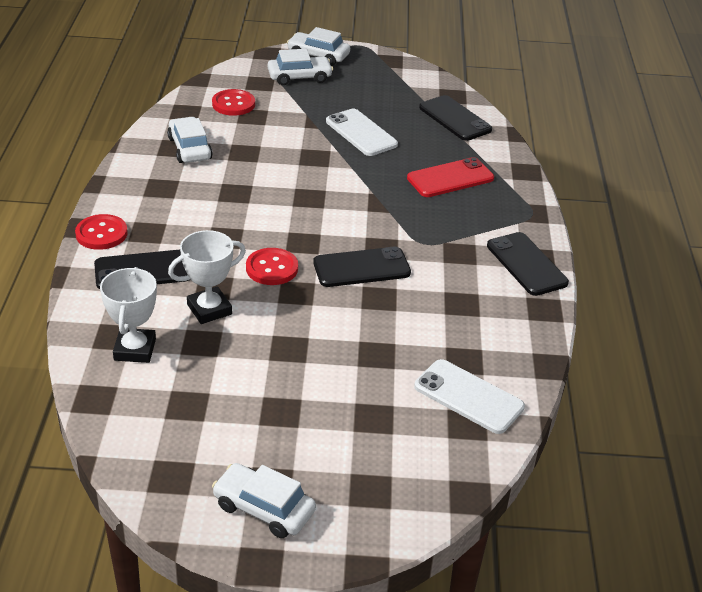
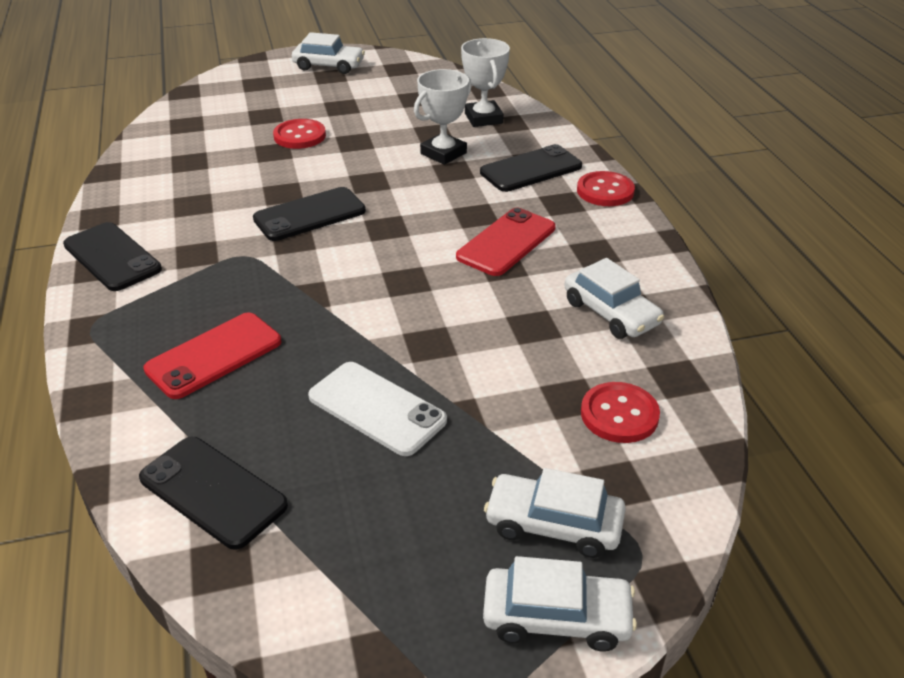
camera: 165 degrees right, 0 degrees up
(219, 208) = (506, 242): none -> red phone
(272, 268) = (406, 196): red button -> red button (299, 136)
(299, 77) = (553, 525): white car -> white car turned 45 degrees clockwise
(468, 397) = (185, 139): white phone -> none

